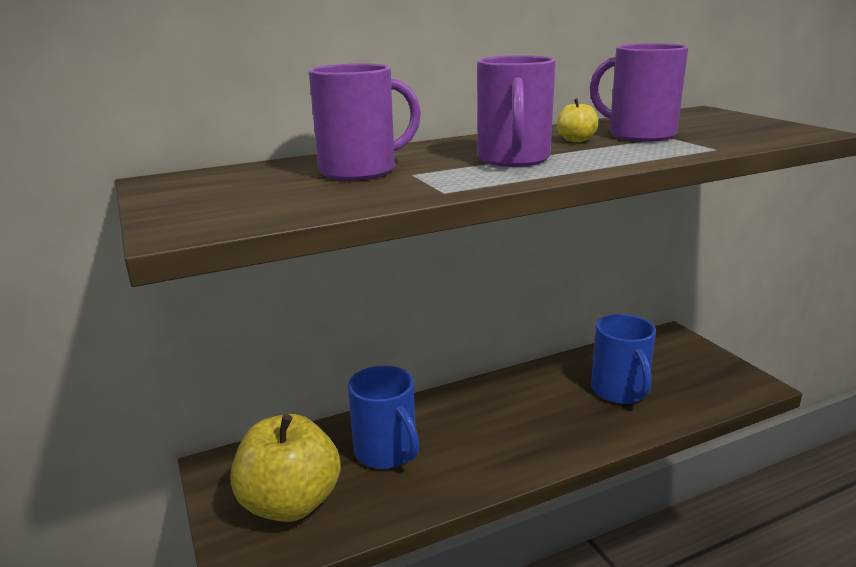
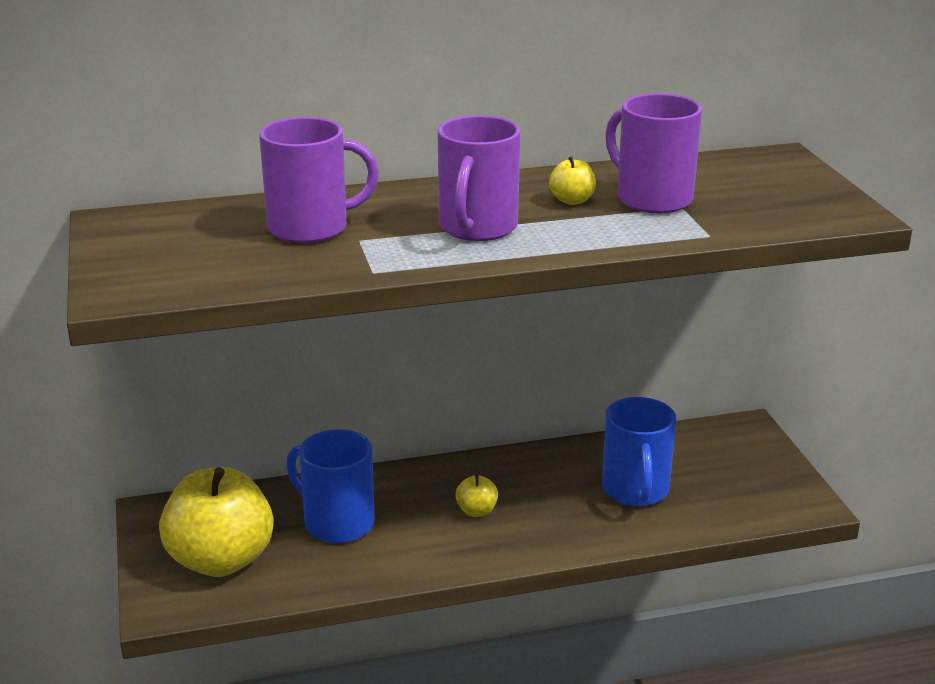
camera: 10 degrees right, 5 degrees up
(387, 452) = (337, 523): blue mug -> blue mug turned 150 degrees clockwise
(502, 425) = (476, 511): none -> yellow apple

